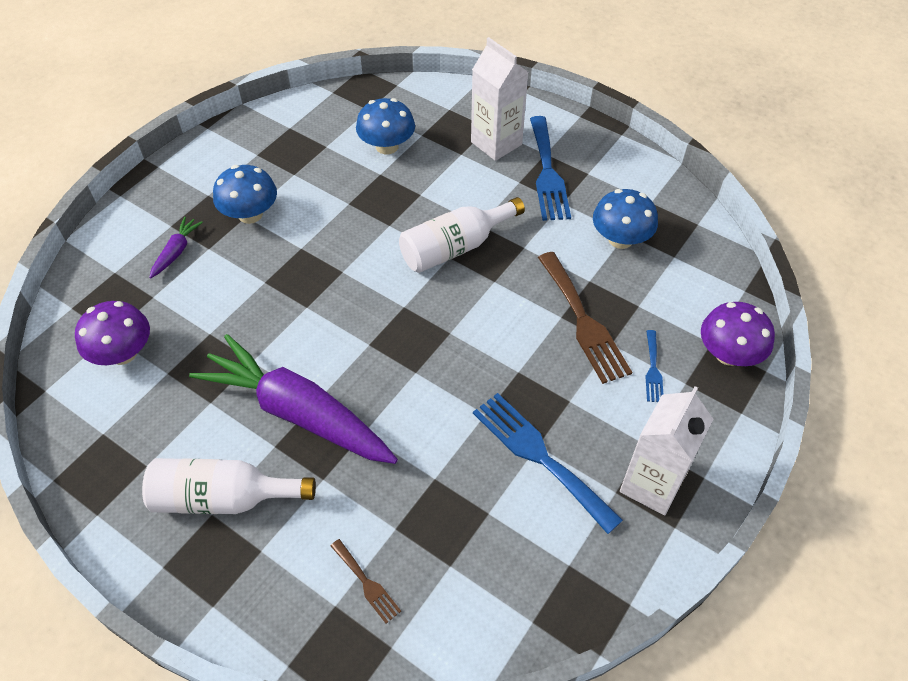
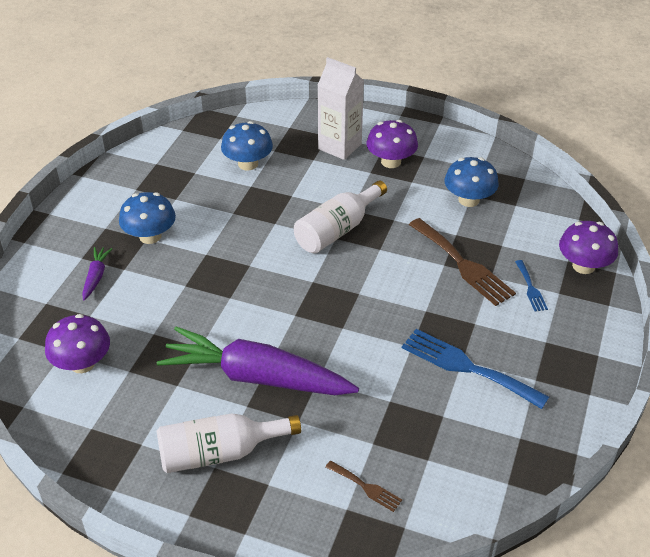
camera: 15 degrees left, 10 degrees down
(547, 173) = (391, 162): blue fork -> purple mushroom
(651, 484) = (561, 368): white carton -> none

